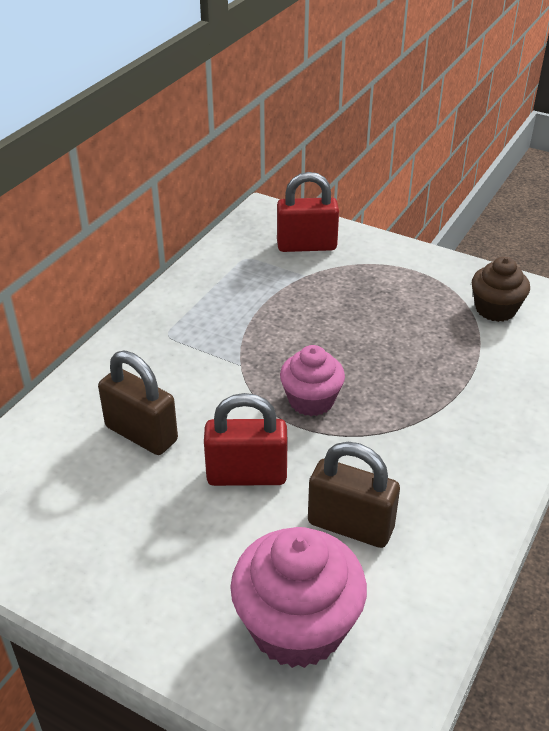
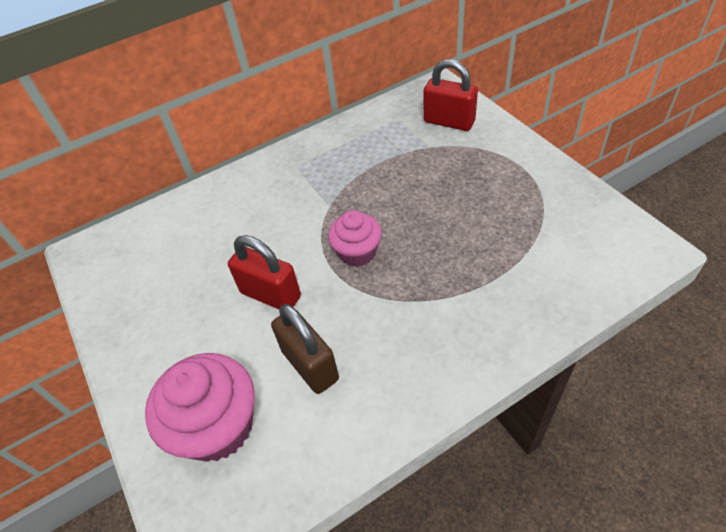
camera: 35 degrees right, 10 degrees up
(141, 434) = (228, 236): brown padlock -> none
(495, 309) = (566, 223): brown cupcake -> none

